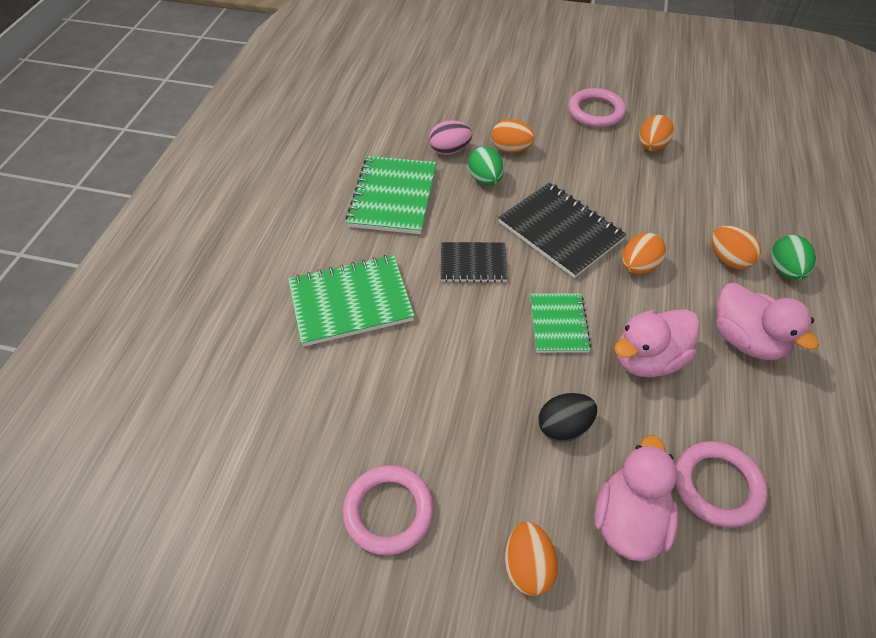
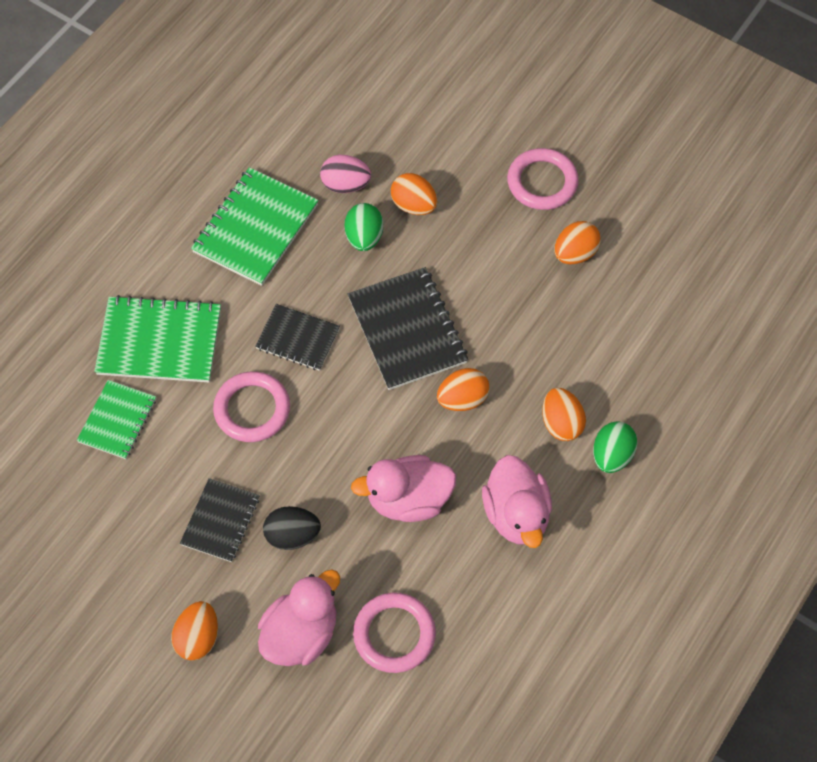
camera: 20 degrees right, 10 degrees up
(388, 511) = (108, 553): pink ring -> pink ring (252, 409)
(487, 438) = (220, 521): none -> black notebook
(558, 324) = (345, 434): green notebook -> green notebook (117, 420)

